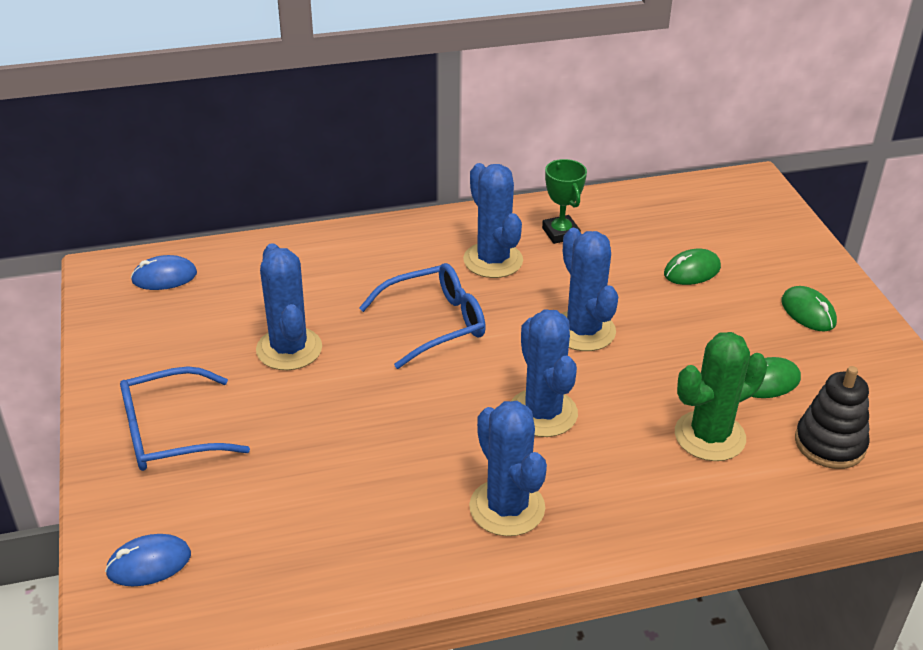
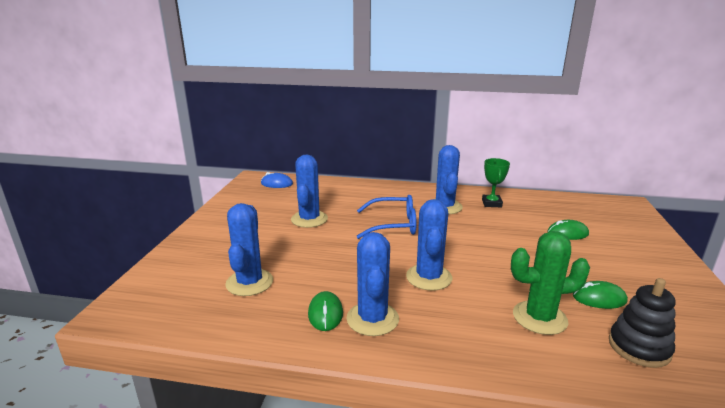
camera: 25 degrees right, 15 degrees down
(149, 563) = (156, 288): blue mouse -> none
(170, 433) = (222, 238): blue glasses -> none
(583, 331) = (479, 246): blue cactus -> blue cactus (249, 282)
(808, 312) = (646, 269): green mouse -> green mouse (325, 313)

